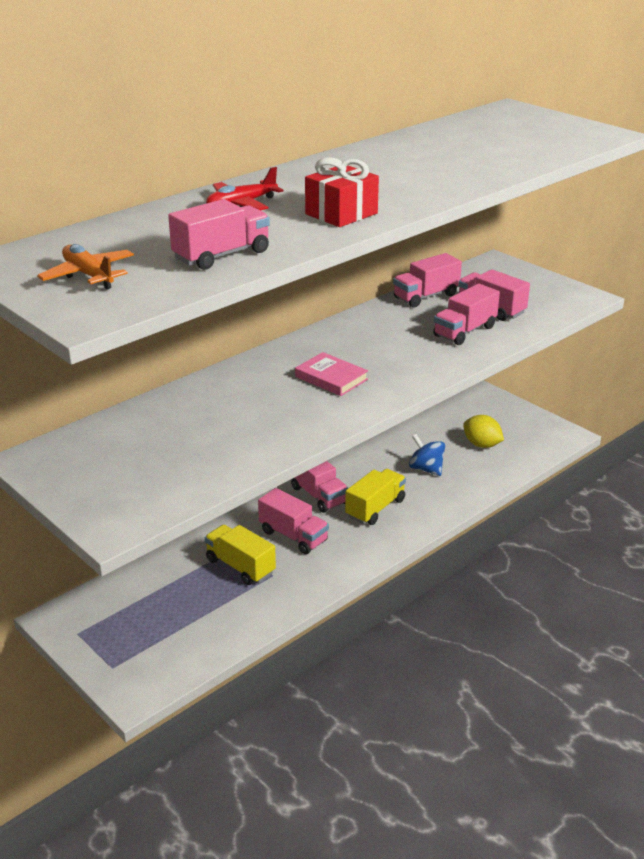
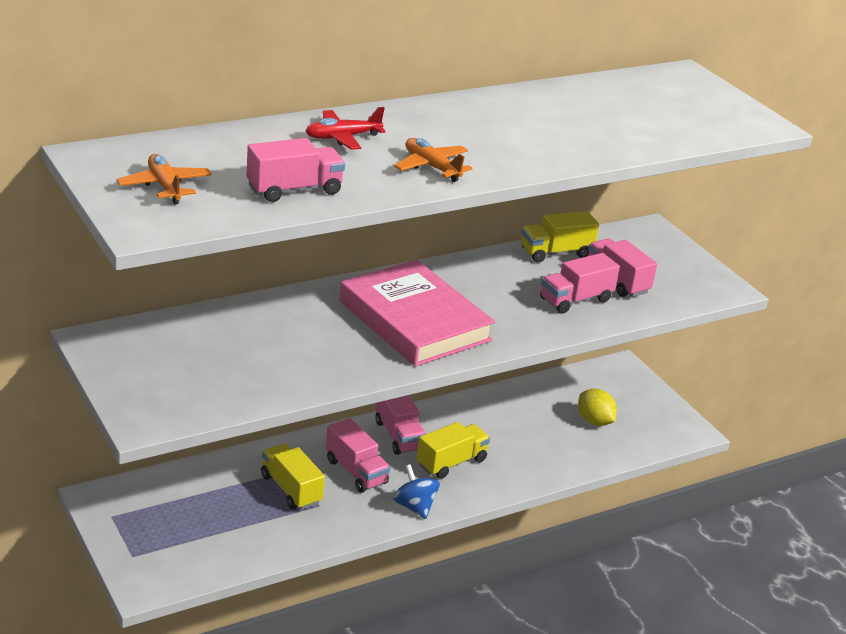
camera: 10 degrees right, 0 degrees up
(331, 378) = (414, 321): pink book -> pink book, size x2.16
(341, 214) = (431, 167): red gift -> orange plane
(426, 296) = (556, 253): pink truck -> yellow truck
(426, 469) = (523, 434): blue spinning top -> blue spinning top (414, 506)

